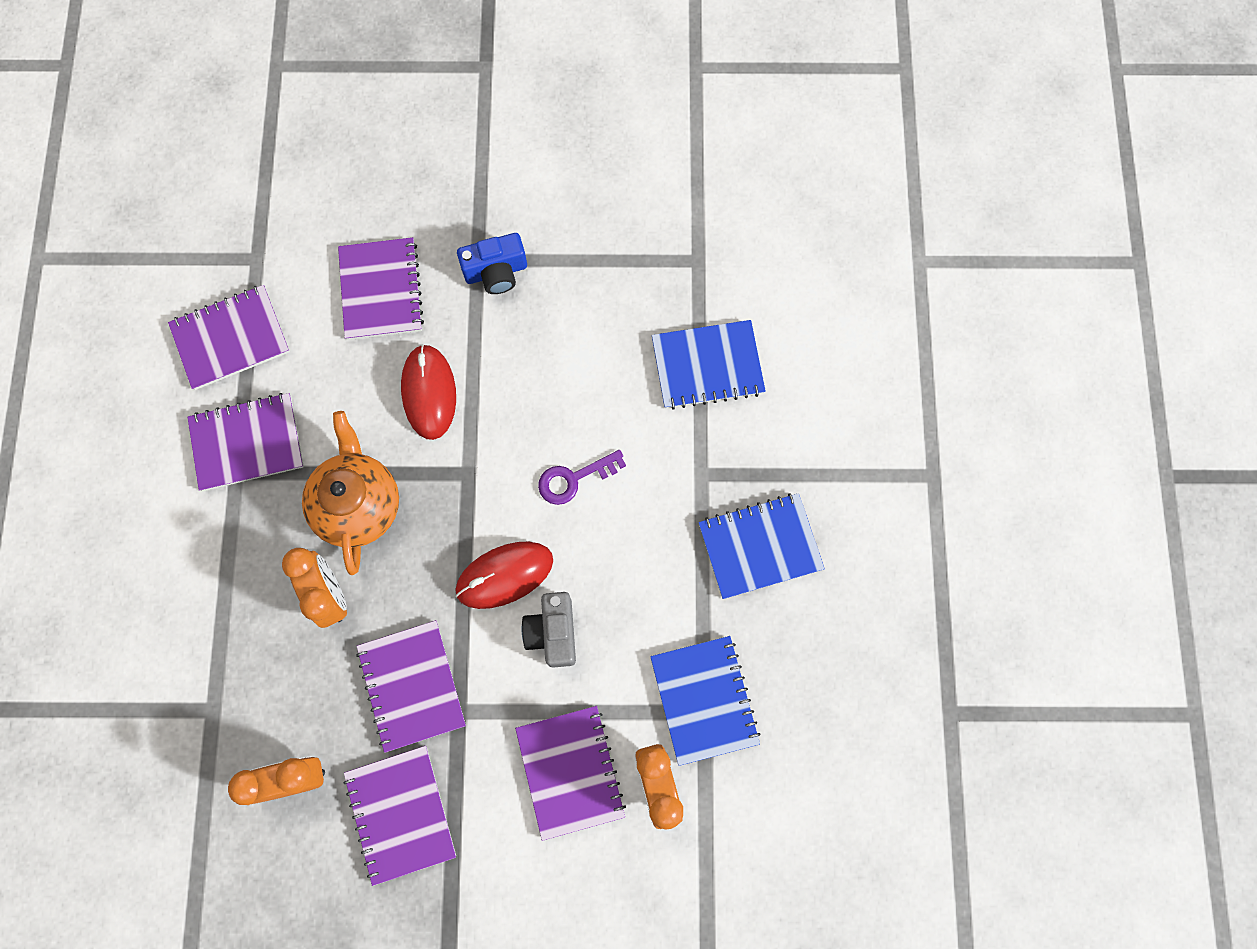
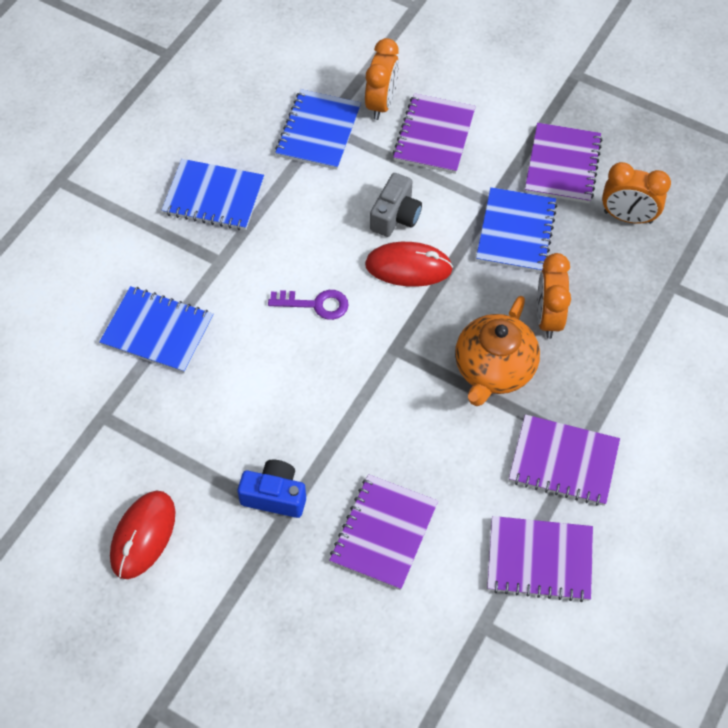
camera: 150 degrees left, 15 degrees down
(412, 686) = (516, 232): purple notebook -> blue notebook
(429, 393) = (391, 424): red mouse -> red mouse (143, 536)

